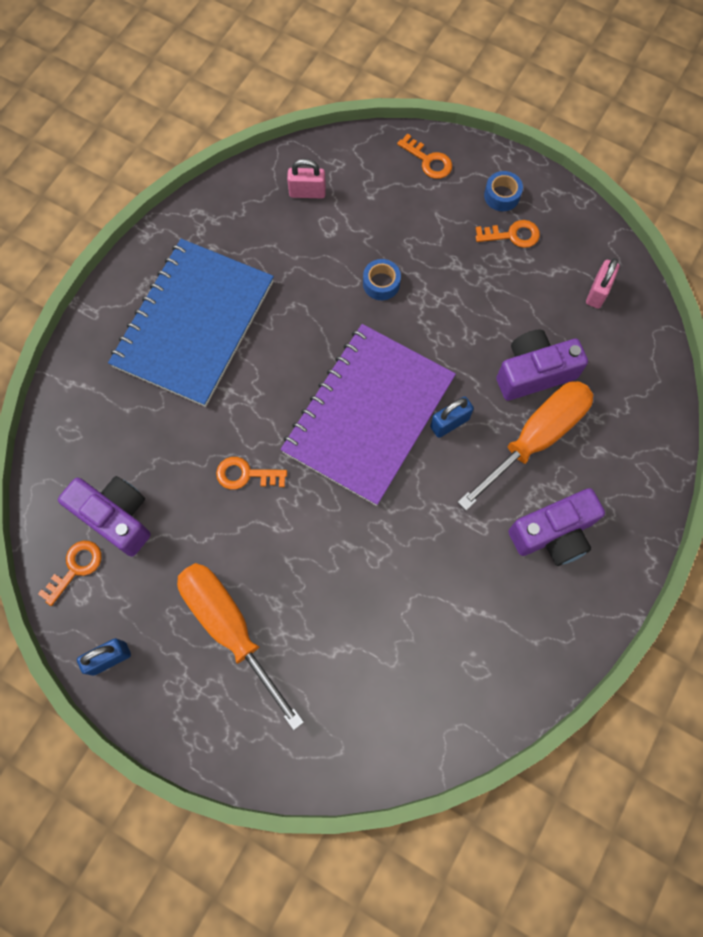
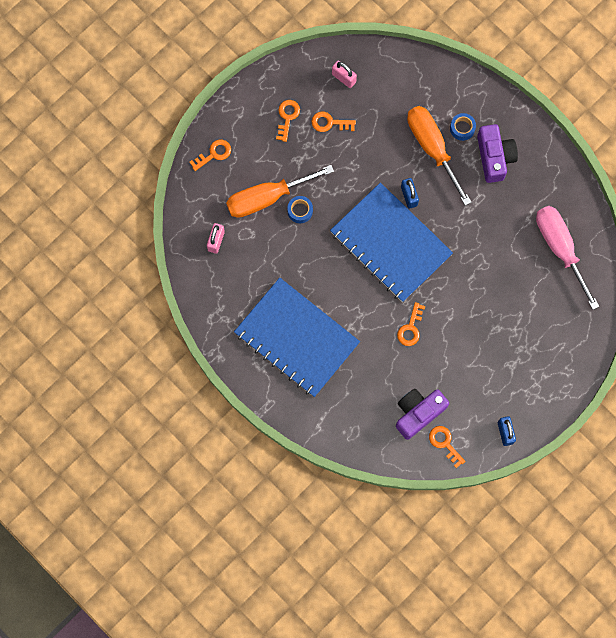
camera: 75 degrees left, 5 degrees up
(230, 627) = (504, 358): orange screwdriver -> orange screwdriver (267, 197)
(369, 415) = (391, 243): purple notebook -> blue notebook
(436, 675) = (560, 248): none -> pink screwdriver
(502, 195) = (255, 114): blue tape -> blue tape (462, 128)
(524, 290) = (329, 123): none -> orange key
(534, 372) = (389, 135): purple camera -> none

